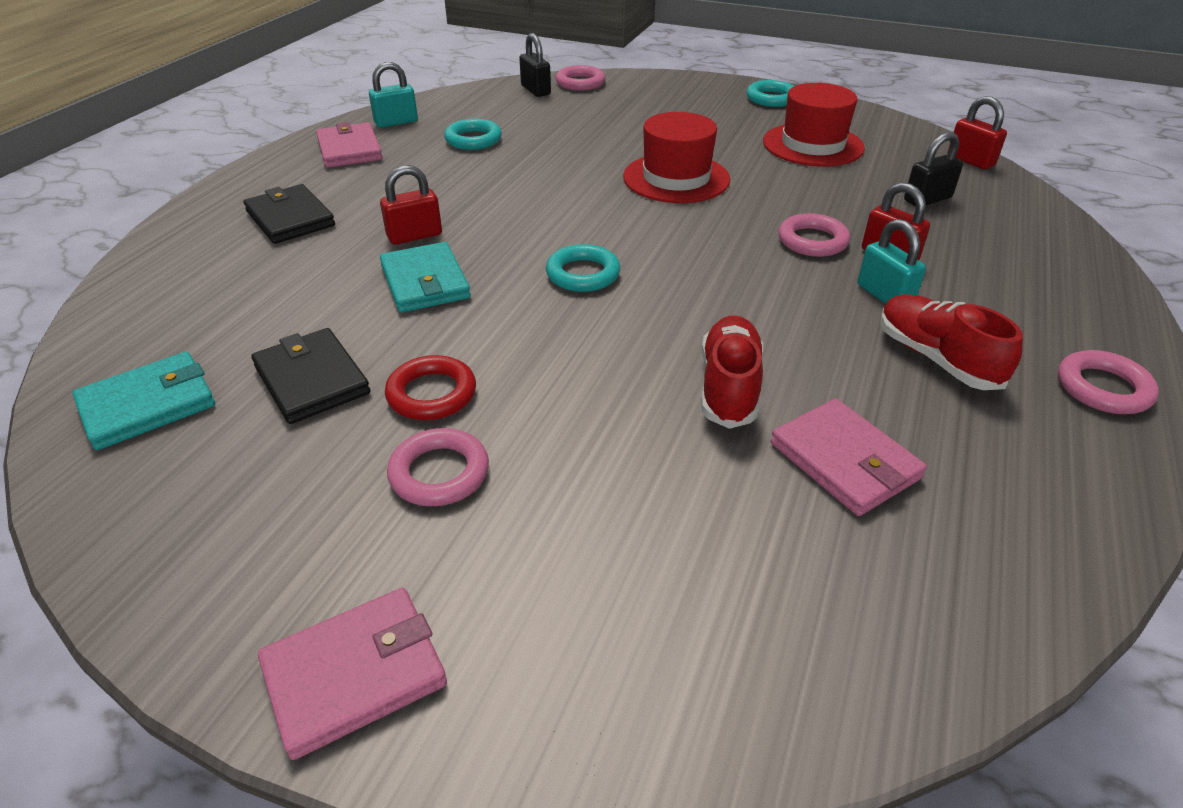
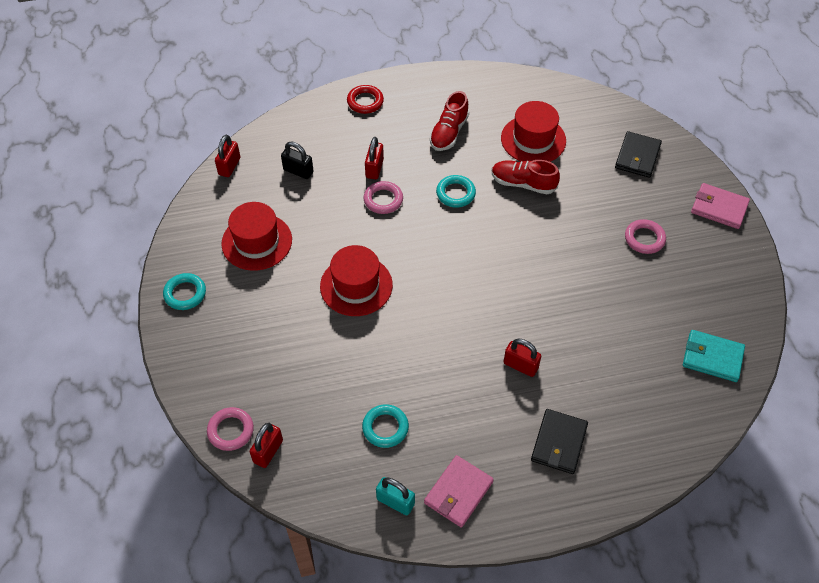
camera: 125 degrees left, 15 degrees up
(312, 380) = (647, 315): black wallet -> black wallet (637, 157)
(425, 282) = (552, 328): turquoise wallet -> none
(431, 394) = (614, 269): red ring -> red ring (365, 102)
(535, 90) = (268, 451): black padlock -> red padlock
(583, 274) = (490, 271): turquoise ring -> turquoise ring (455, 193)
(729, 387) = (523, 183): red shoe -> red shoe turned 45 degrees clockwise
(844, 461) = (533, 139): pink wallet -> red hat
(884, 295) = (413, 160): turquoise padlock -> none
(1103, 388) = (428, 87): pink ring -> none

